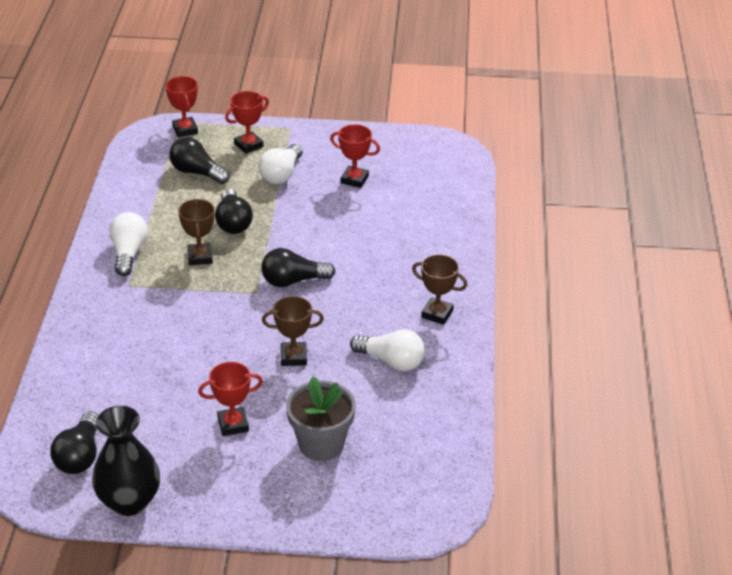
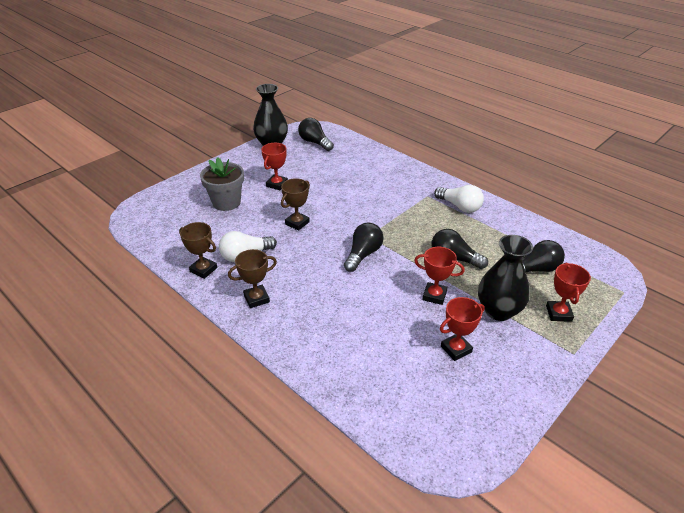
camera: 130 degrees right, 0 degrees up
(185, 130) = (608, 290): red trophy -> red trophy (434, 296)
(200, 257) = (428, 230): brown trophy -> brown trophy (203, 270)
(281, 174) = (498, 311): white light bulb -> black vase

